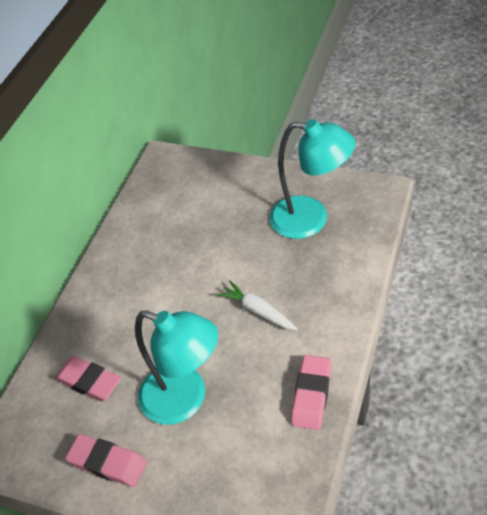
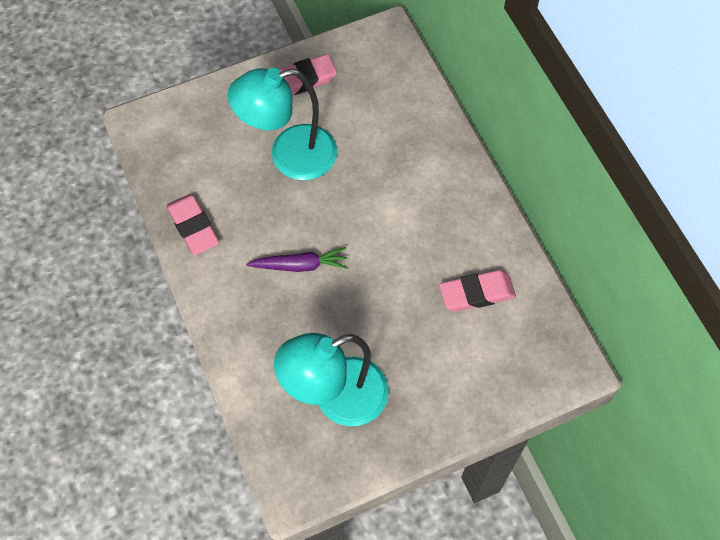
camera: 130 degrees right, 15 degrees up
(89, 381) = (379, 116): pink eraser -> pink eraser (477, 293)
(258, 311) = (300, 265): white carrot -> purple carrot

